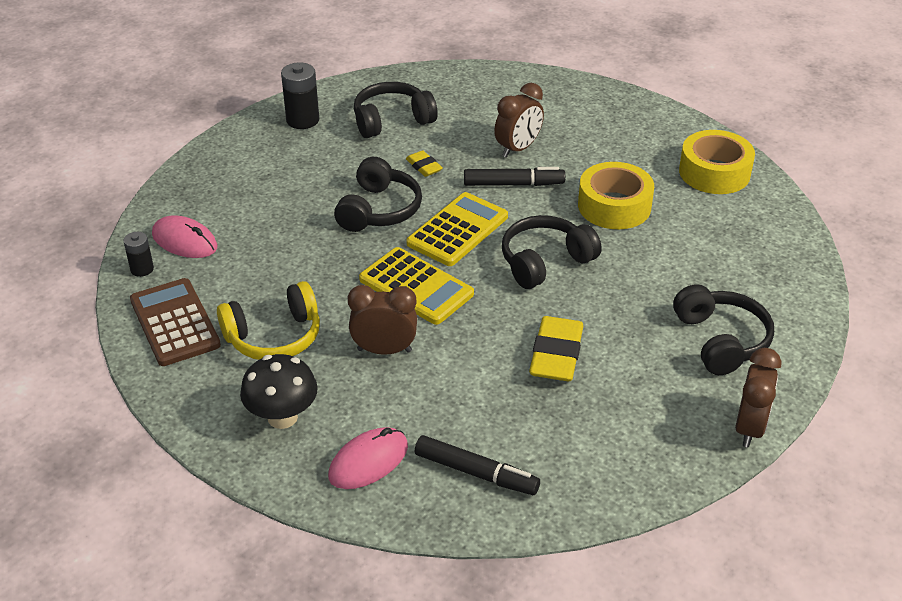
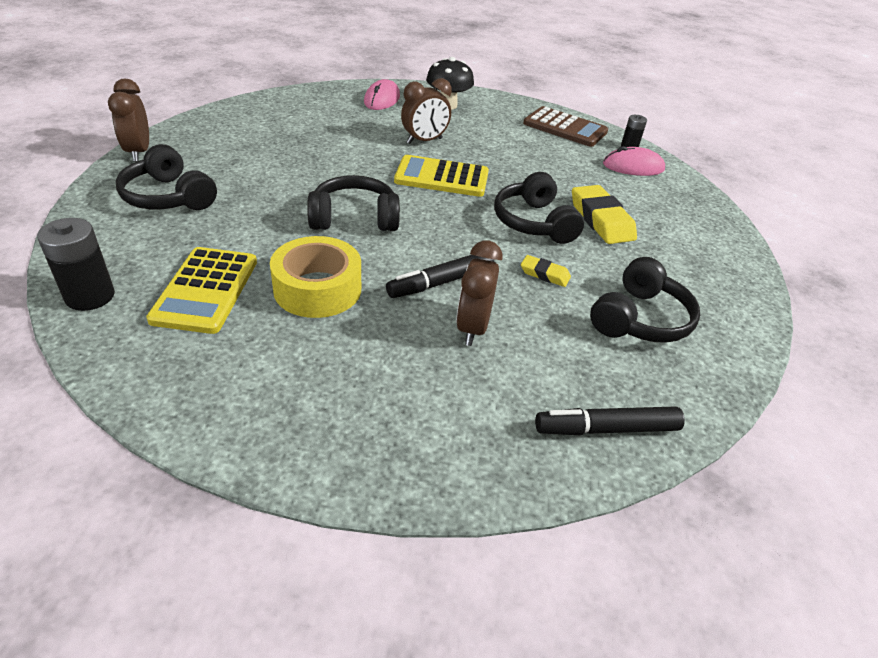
camera: 145 degrees right, 0 degrees up
(274, 337) = (499, 133): yellow headphones -> none
(302, 120) = (717, 288): black battery -> black battery (90, 296)
(458, 230) = (451, 224): yellow calculator -> yellow calculator (205, 290)
(475, 472) = (318, 105): black marker -> black marker (607, 429)
(545, 262) = (354, 218): black headphones -> black headphones turned 120 degrees counterclockwise
(556, 354) = (303, 162): yellow eraser -> yellow eraser (601, 220)
(714, 172) = (205, 375): yellow tape -> none

